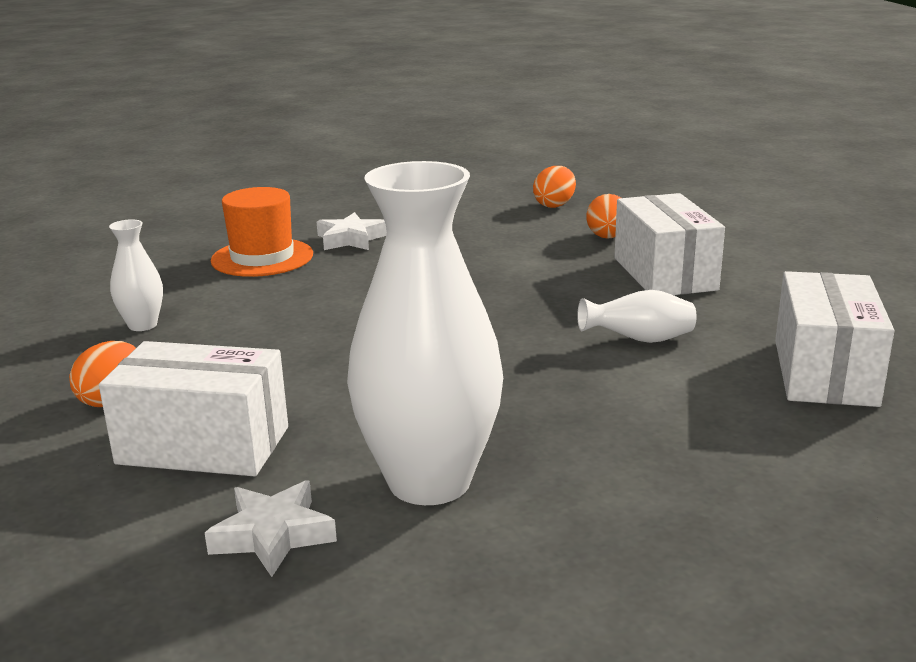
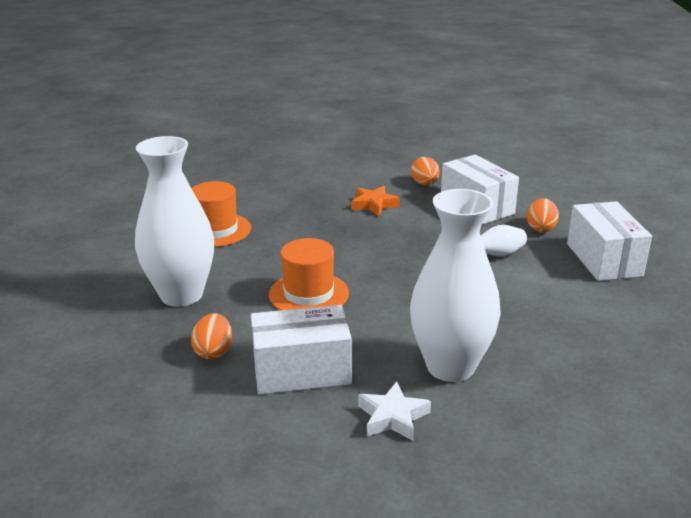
camera: 20 degrees left, 5 degrees up
(142, 325) = (181, 295): white vase -> white vase, size x2.21
(309, 349) = (309, 294): none -> orange hat
(350, 239) = (263, 207): white star -> none
(507, 254) = (374, 205): none -> orange star
(554, 205) = (374, 163): orange egg -> orange egg (540, 228)

